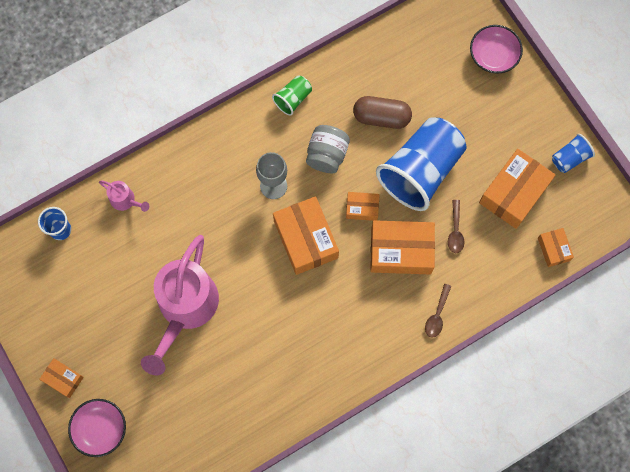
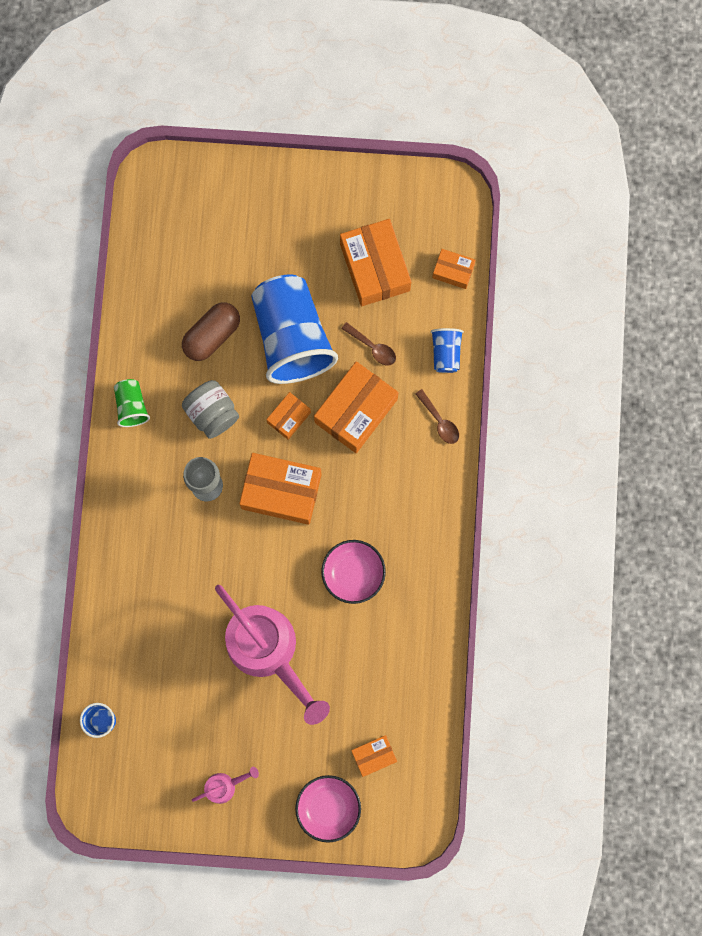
camera: 55 degrees left, 5 degrees up
(63, 379) = (255, 813): orange box -> orange box (374, 756)
(126, 201) = (119, 637): pink watering can -> pink watering can (225, 786)
(493, 56) = (227, 187): pink bowl -> pink bowl (353, 573)
(570, 158) = (378, 192): blue cup -> blue cup (446, 353)

